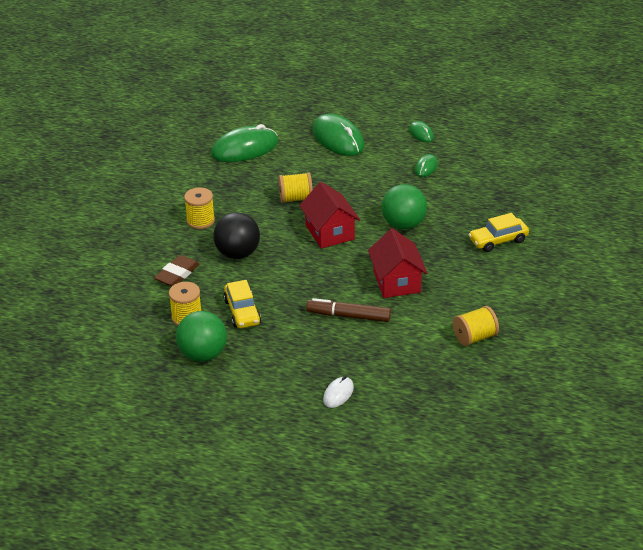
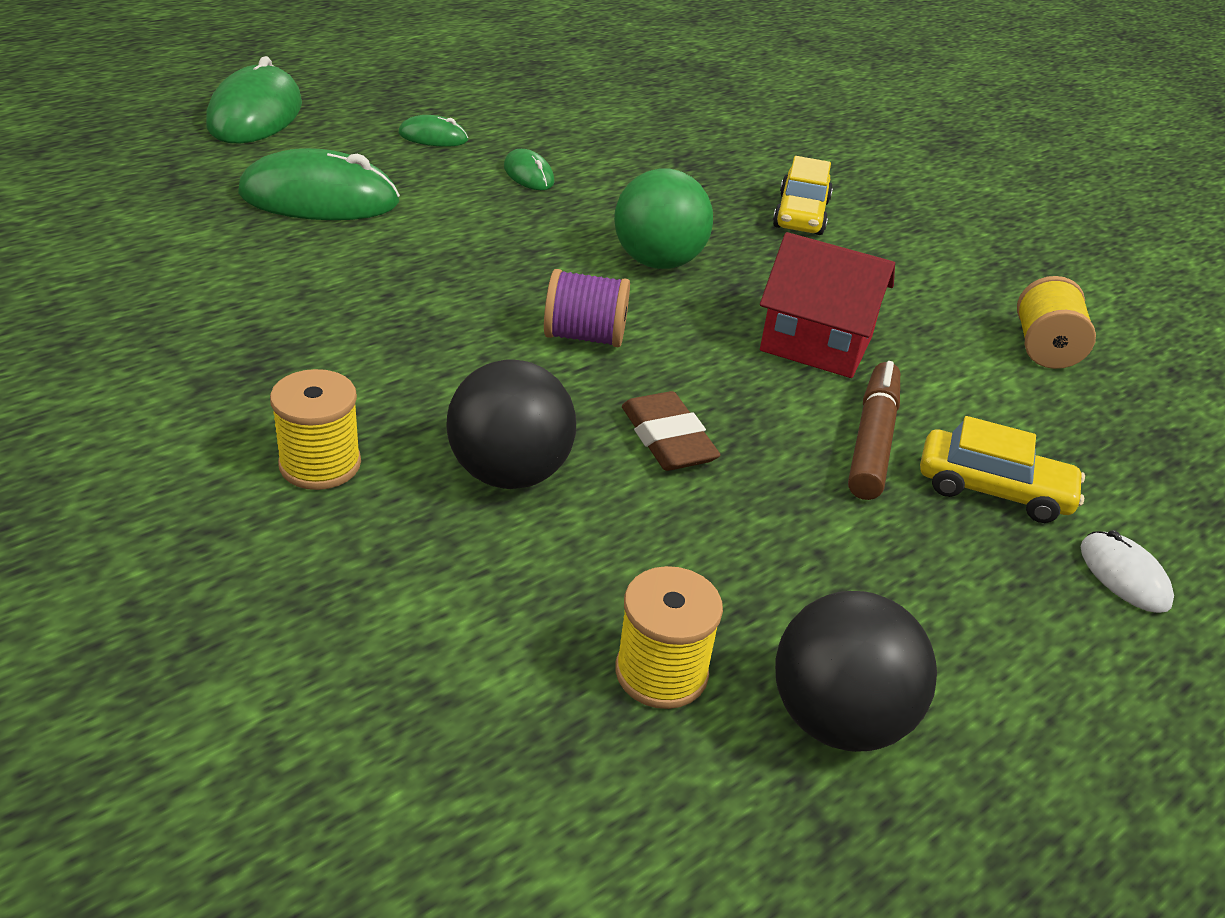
camera: 60 degrees left, 0 degrees up
(177, 274) = (472, 601): brown eraser -> brown eraser (668, 439)
(203, 354) = (838, 719): green ball -> black ball
(242, 312) = (727, 570): yellow car -> yellow car (993, 490)
(245, 148) = (170, 291): green mouse -> green mouse (255, 115)
(296, 198) = (426, 319): yellow spool -> none
(329, 232) = (584, 336): red house -> purple spool
(348, 316) = (872, 441): brown marker -> brown marker turned 150 degrees clockwise

